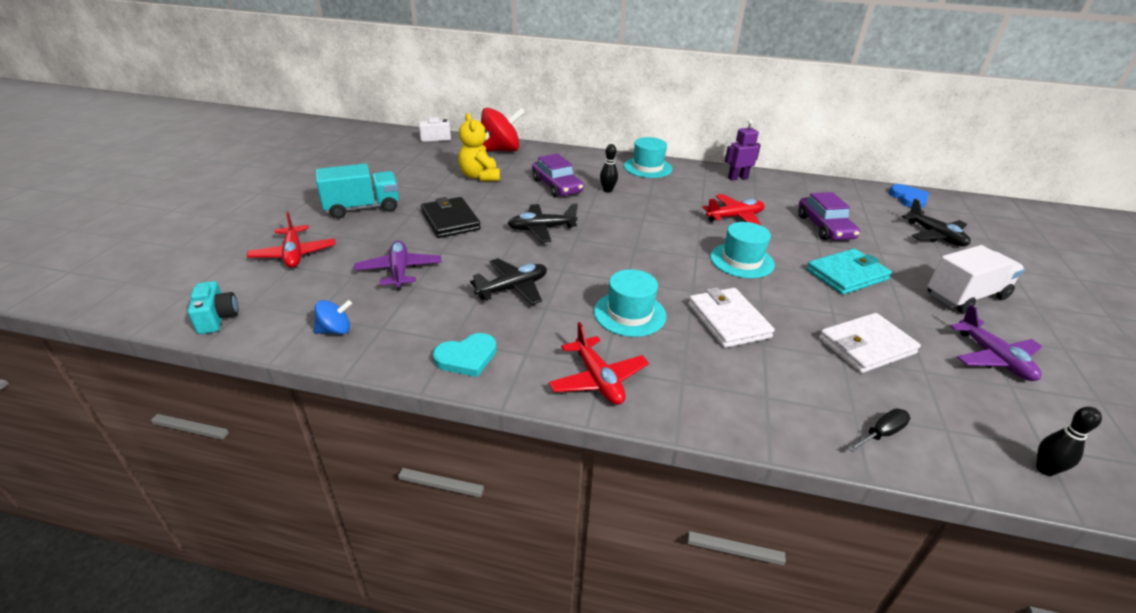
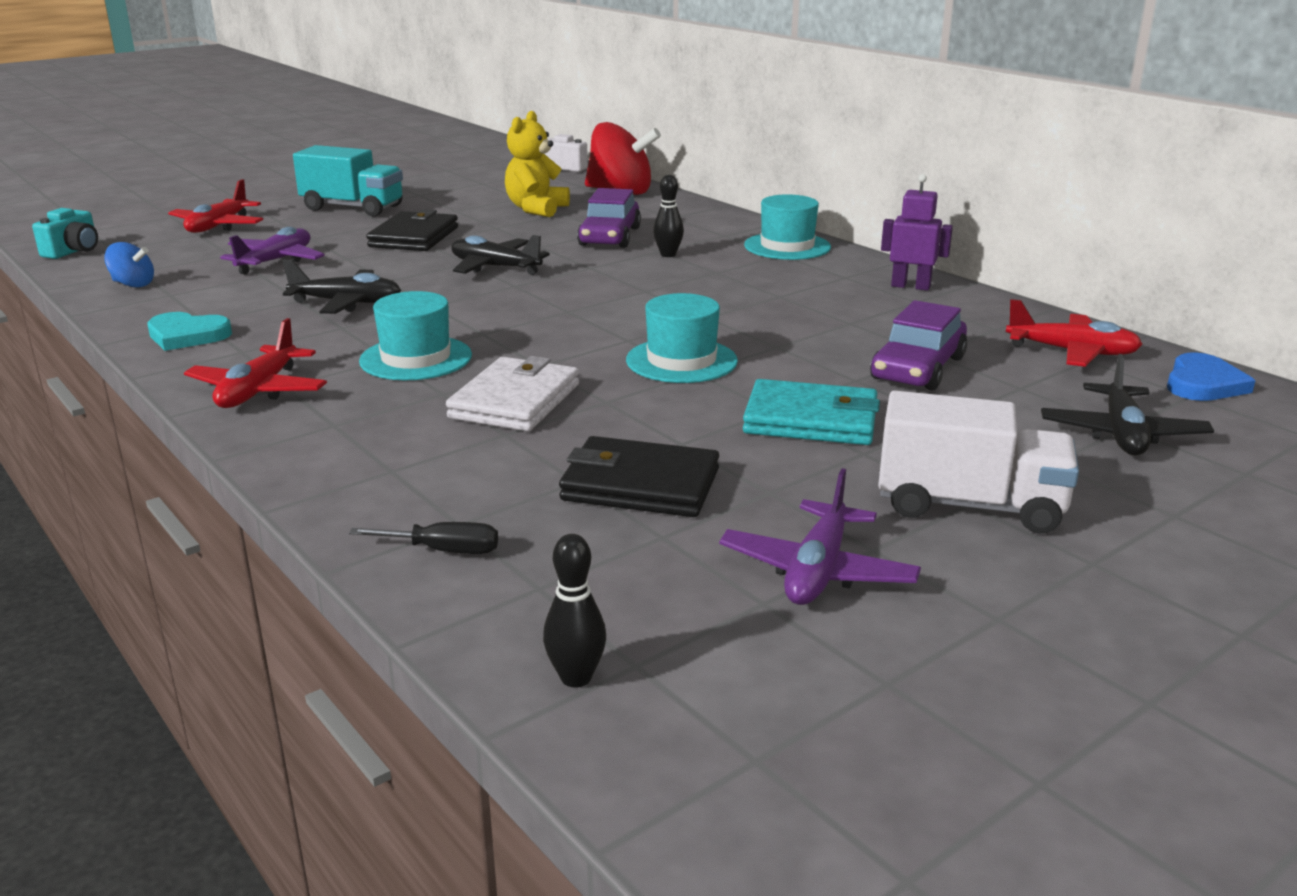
camera: 40 degrees right, 10 degrees down
(735, 217) = (789, 321): red plane -> red plane (1072, 352)
(866, 346) = (640, 485): white wallet -> black wallet

